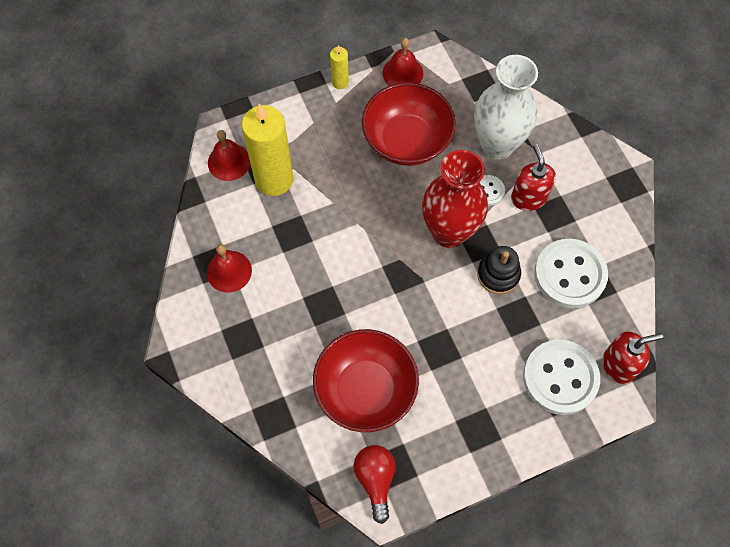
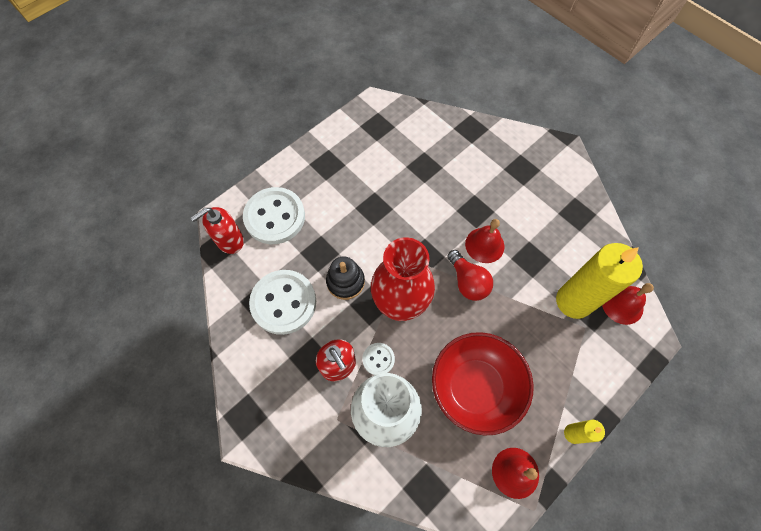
camera: 160 degrees right, 0 degrees up
(229, 271) = (561, 212): red bell -> red bell (484, 245)
(365, 390) = (417, 164): red bowl -> none
(375, 480) = (386, 115): red light bulb -> red light bulb (467, 282)

